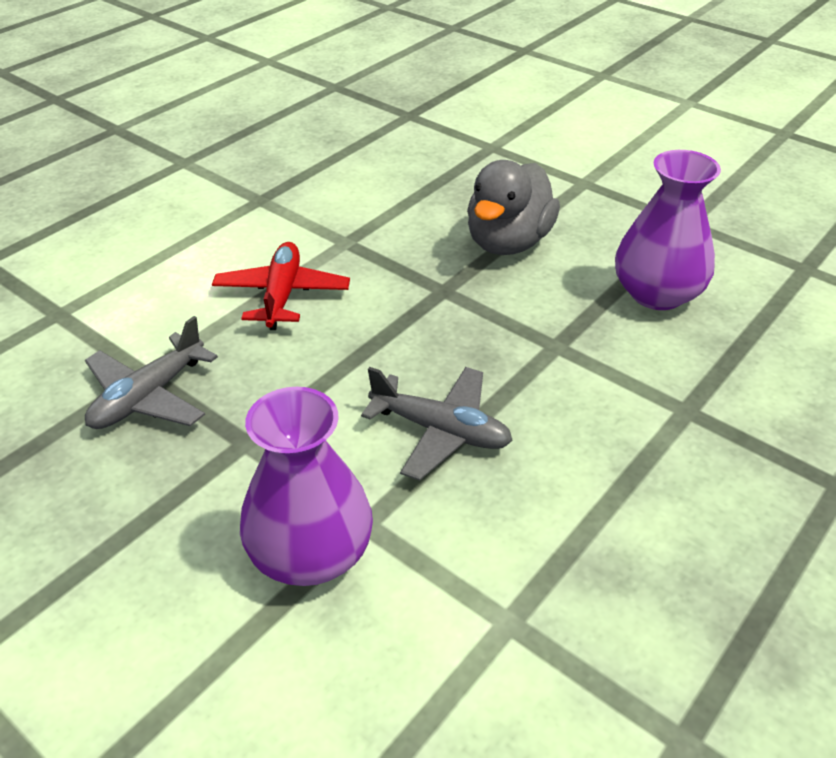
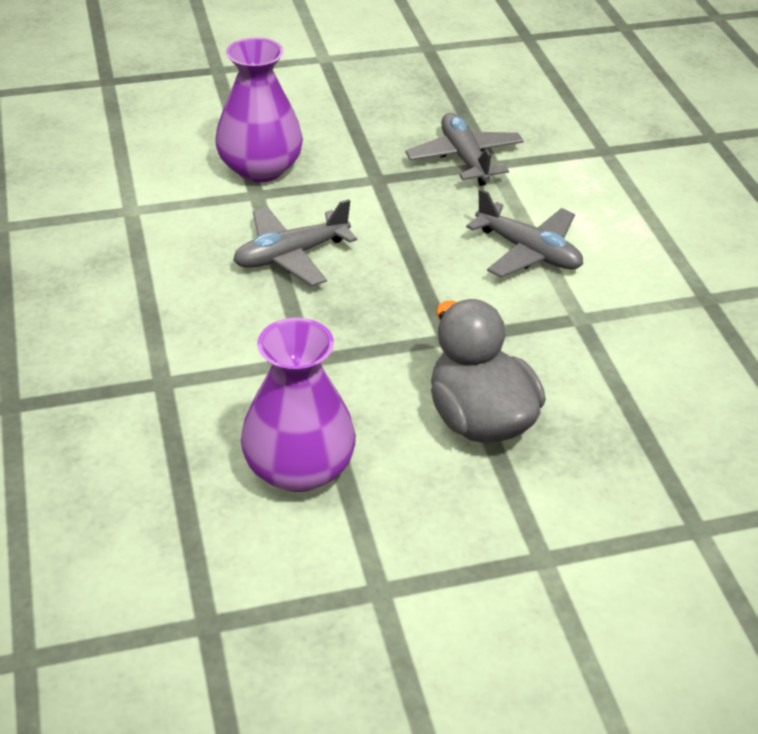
camera: 125 degrees right, 0 degrees up
(282, 295) = (528, 252): red plane -> grey plane

